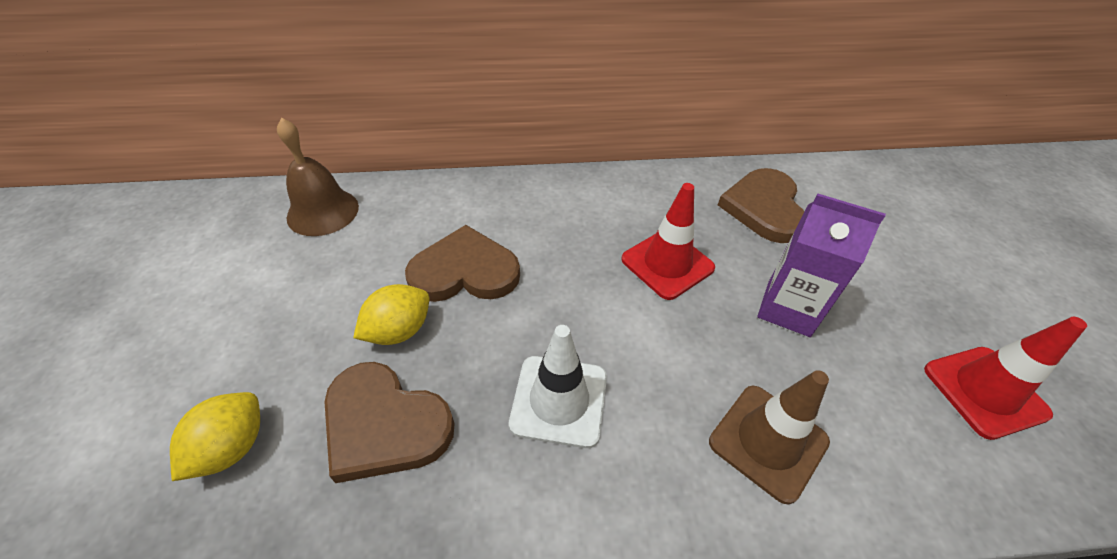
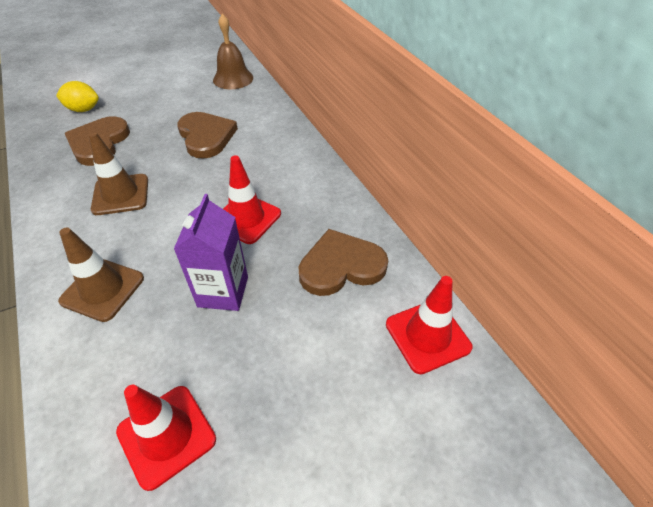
camera: 70 degrees right, 0 degrees up
(399, 331) = (156, 129): yellow lemon -> none
(559, 400) = (121, 194): white traffic cone -> brown traffic cone
(855, 181) = (427, 336): none -> red traffic cone

